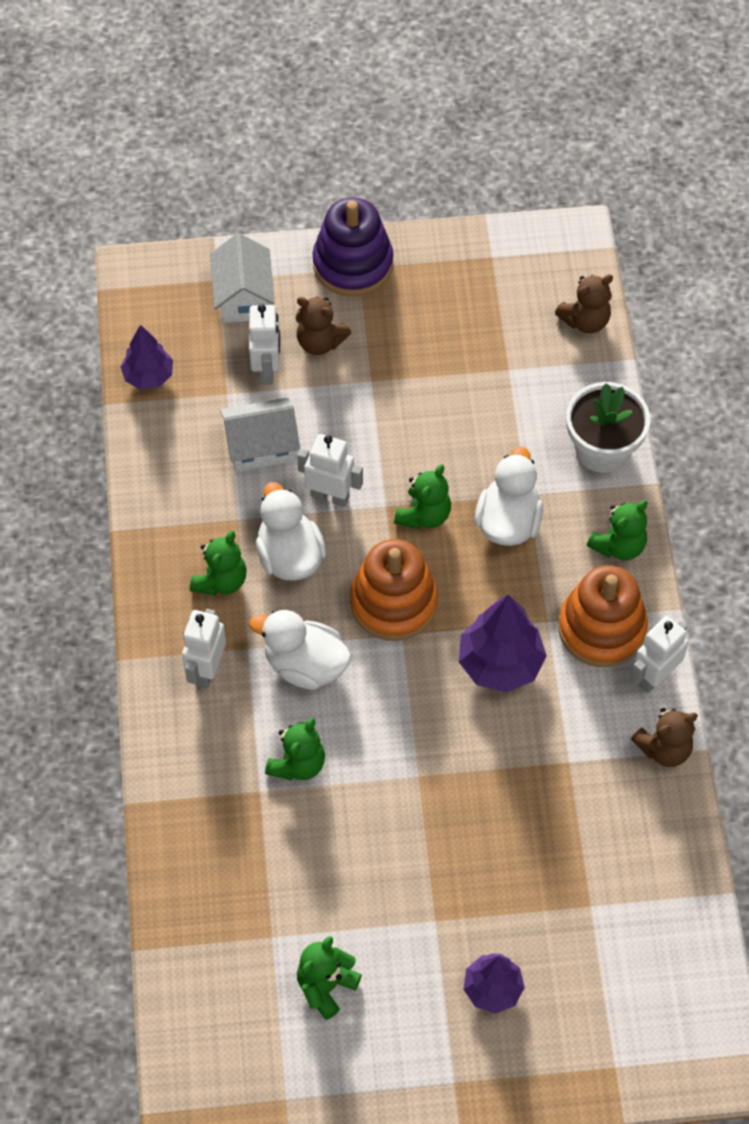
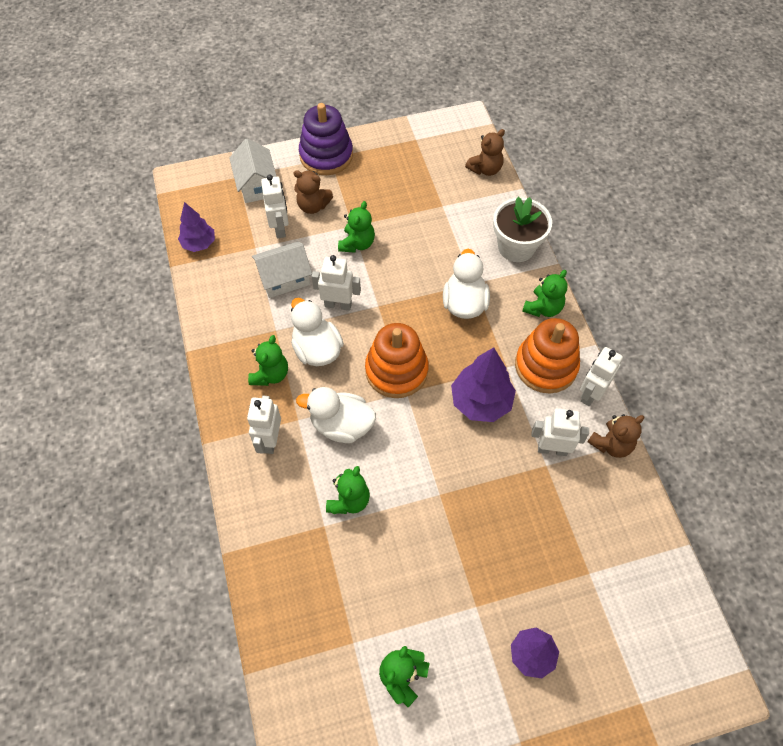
camera: 10 degrees left, 0 degrees up
(424, 515) = (405, 307): green teddy bear -> green teddy bear (357, 243)
(582, 742) = (552, 449): none -> white robot

